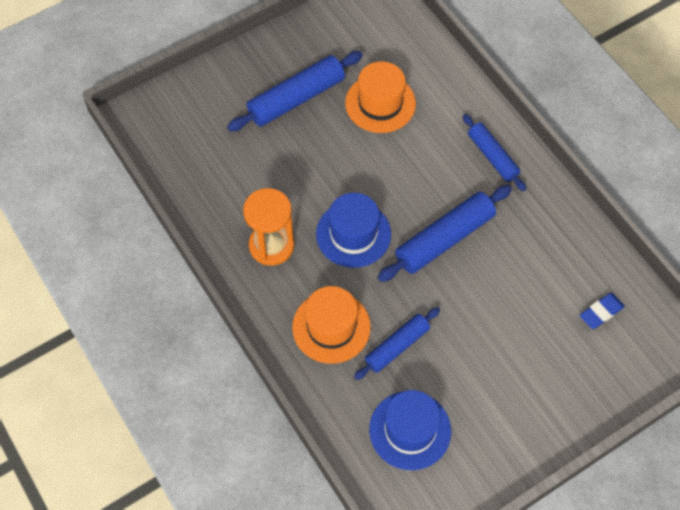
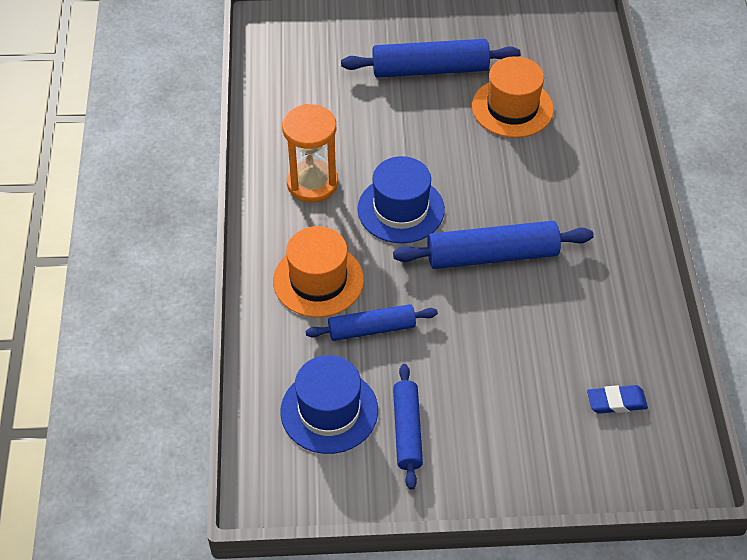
camera: 30 degrees right, 10 degrees down
(492, 156) = (598, 204): blue rolling pin -> blue rolling pin (407, 430)

